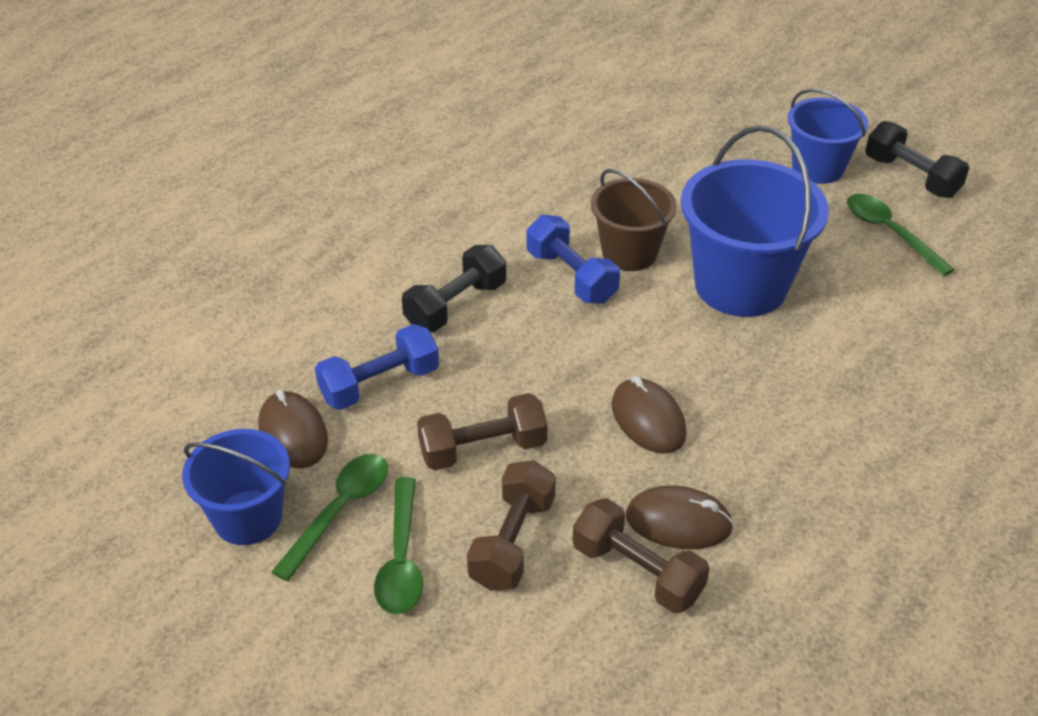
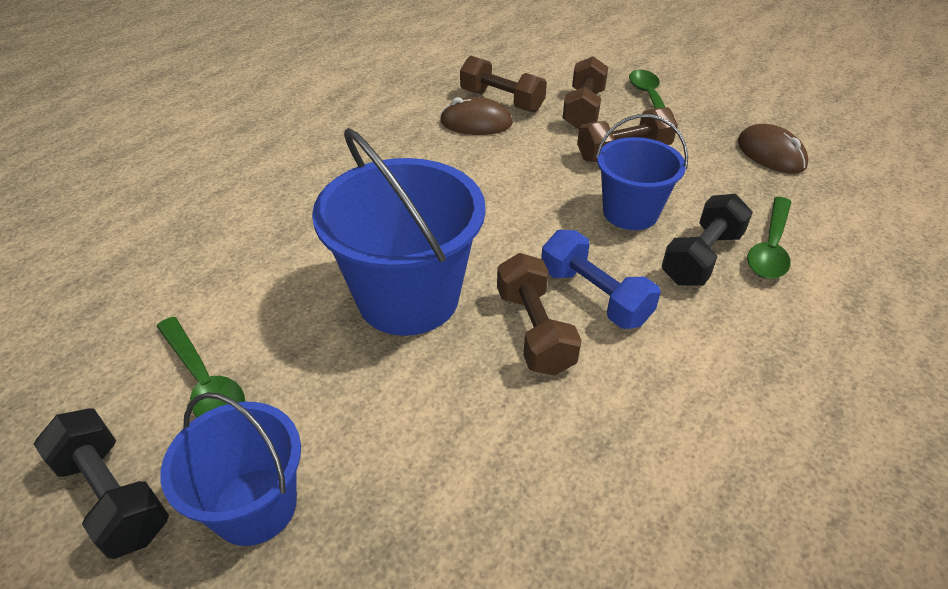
camera: 175 degrees right, 0 degrees up
(248, 517) = (761, 111): blue bucket -> blue bucket (630, 213)
(340, 510) = (704, 117): green spoon -> green spoon (770, 247)
(379, 384) = (729, 188): blue dumbbell -> none
(629, 253) = (534, 330): brown bucket -> brown dumbbell
(648, 419) = (500, 176): brown mouse -> none

